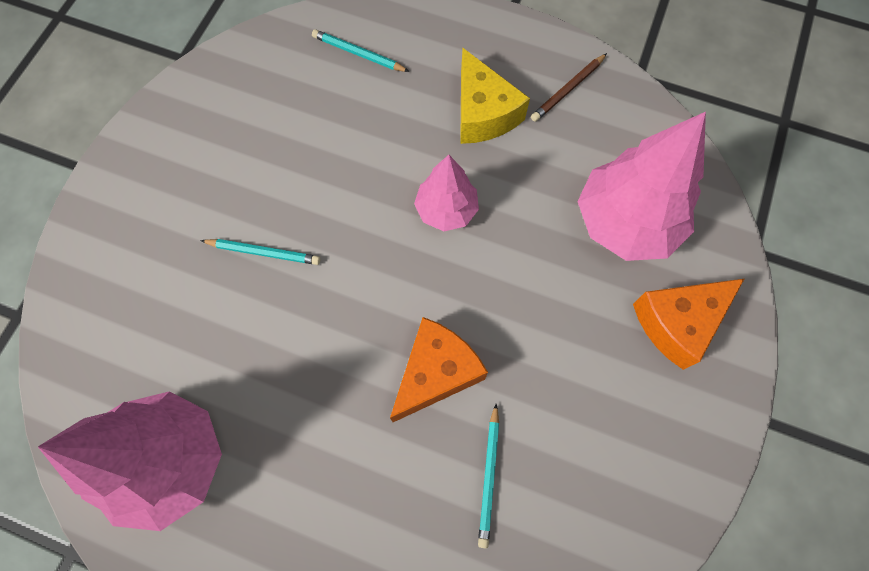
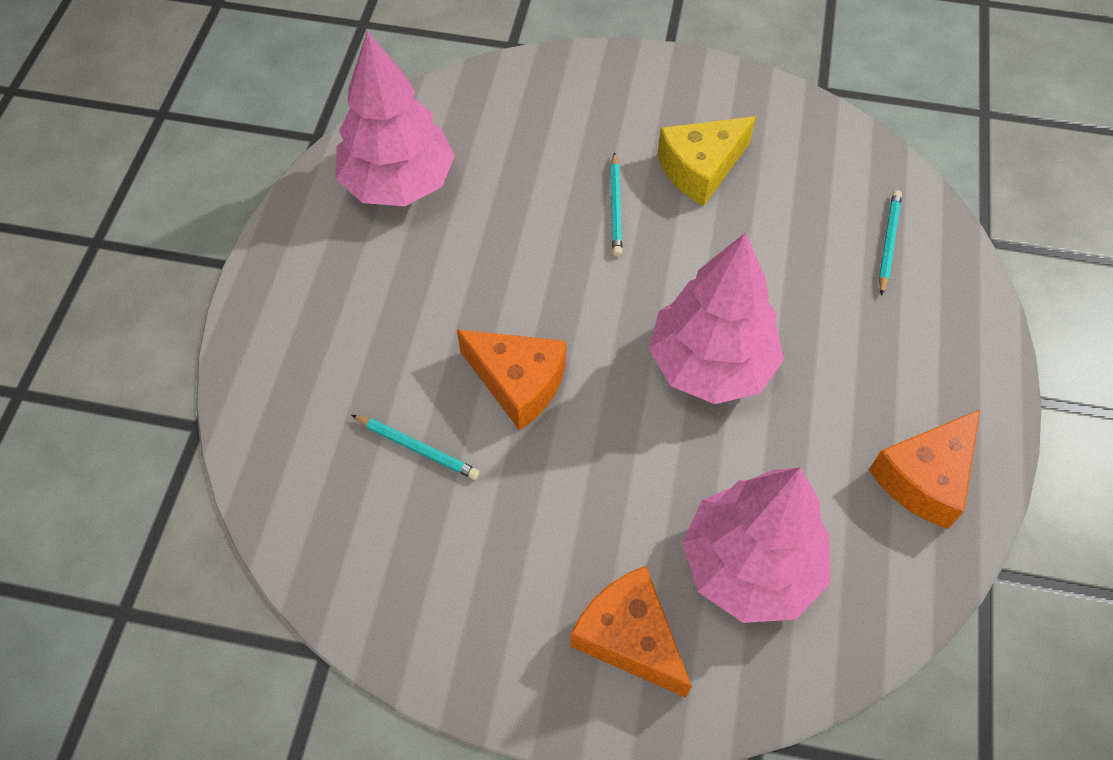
camera: 80 degrees right, 10 degrees down
(446, 210) = (711, 364): pink tree -> pink tree, size x1.75
(483, 113) = (853, 384): yellow cheese -> yellow cheese (701, 169)
(489, 476) = (417, 448): turquoise pencil -> turquoise pencil turned 150 degrees counterclockwise
(568, 90) = (924, 478): brown pencil -> orange cheese

